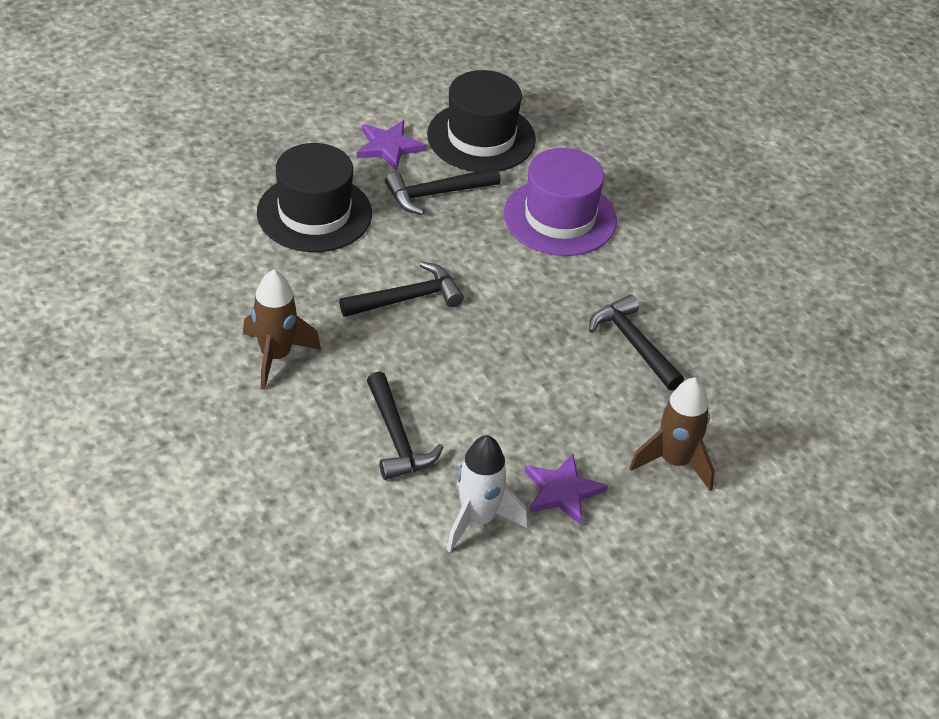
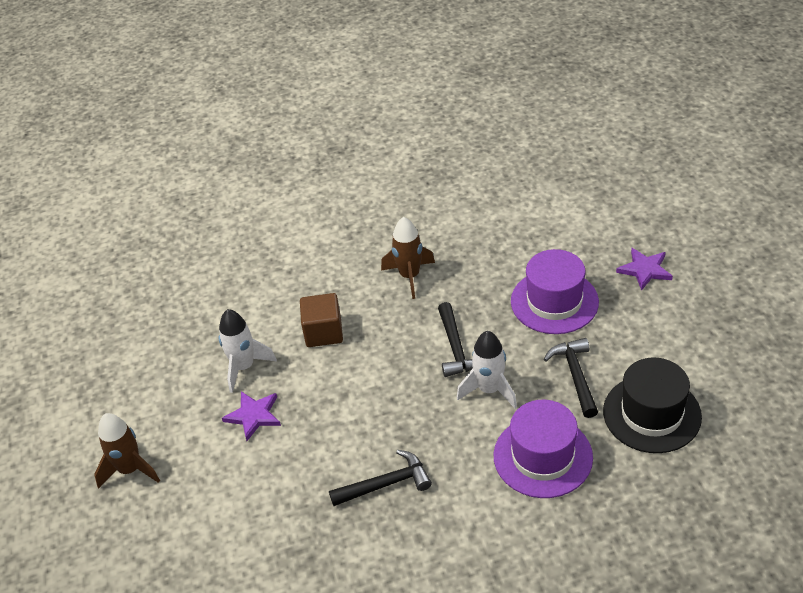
camera: 110 degrees right, 0 degrees up
(314, 213) = (554, 301): black hat -> purple hat
(388, 147) = (636, 350): purple star -> purple star (645, 270)
(397, 438) = (323, 332): black hammer -> brown cube
(472, 264) = (489, 390): none -> white rocket
(674, 462) = (261, 488): brown rocket -> brown rocket (130, 469)

